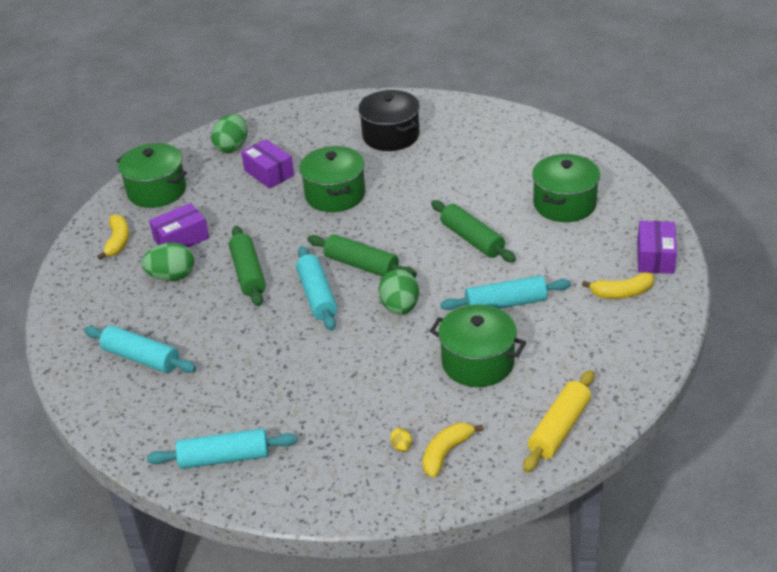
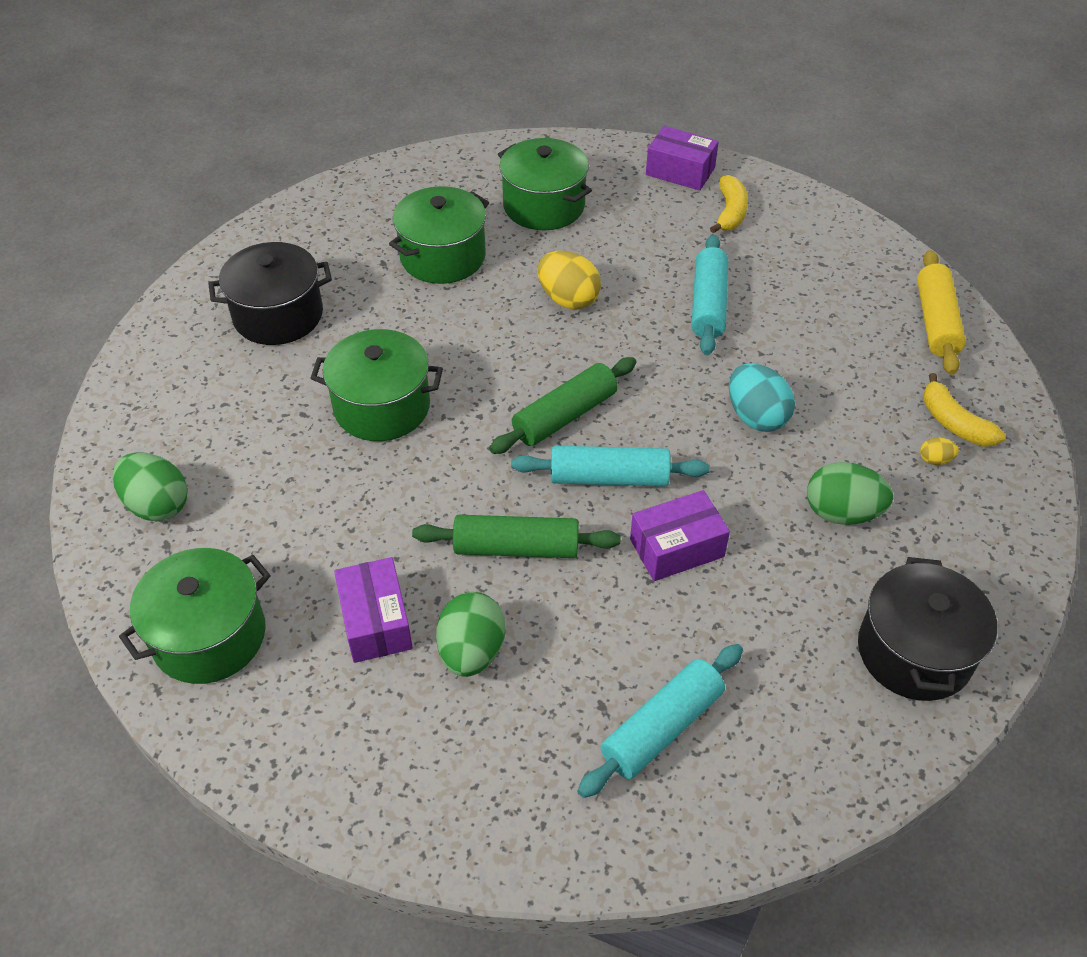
camera: 75 degrees left, 10 degrees up
(118, 241) = (325, 720): yellow banana -> none
(224, 458) = (914, 652): turquoise rolling pin -> black pot
(269, 173) = (270, 471): purple box -> purple box (676, 548)
(400, 307) = (673, 399): green egg -> green egg (842, 513)
(402, 349) = (756, 416): none -> turquoise egg
(472, 239) = (568, 299): green rolling pin -> yellow egg
(477, 362) = (806, 356): green pot -> green pot (443, 257)
(559, 428) = (935, 322): yellow rolling pin -> yellow rolling pin turned 45 degrees clockwise

